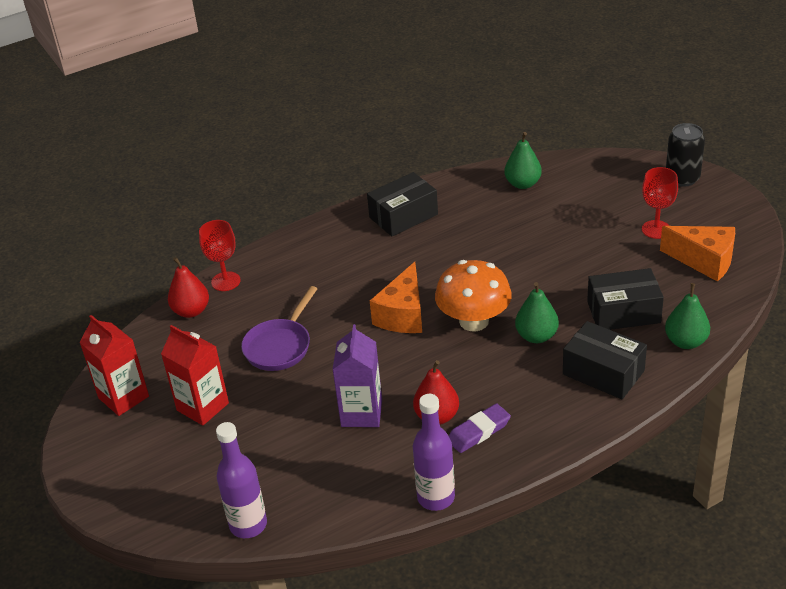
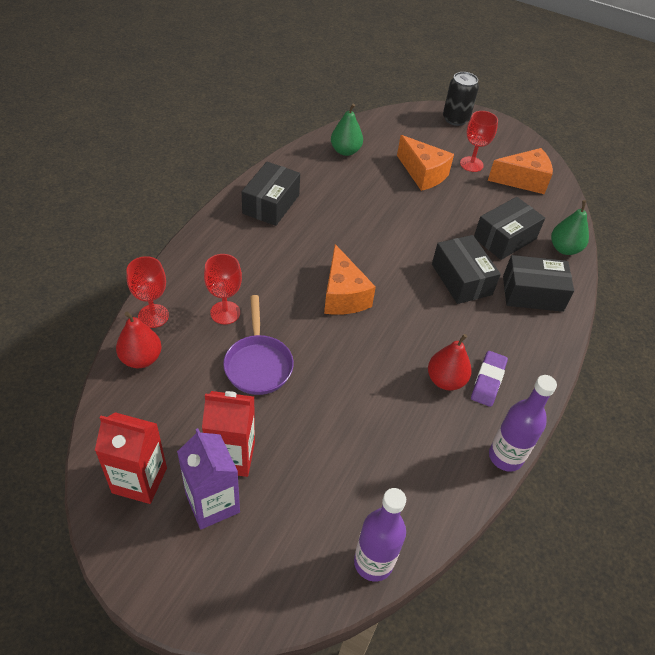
camera: 40 degrees left, 10 degrees up
(286, 297) = (225, 313): none -> red goblet
(361, 413) = (382, 402): purple carton -> purple carton (212, 503)
(474, 321) = (404, 282): orange mushroom -> none
(536, 336) = (461, 279): green pear -> black box
(589, 226) = (423, 174): none -> orange cheese

